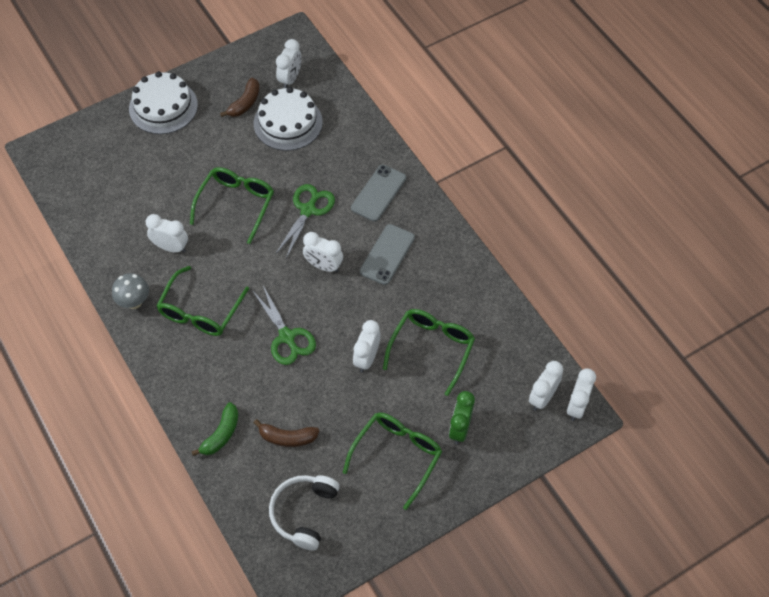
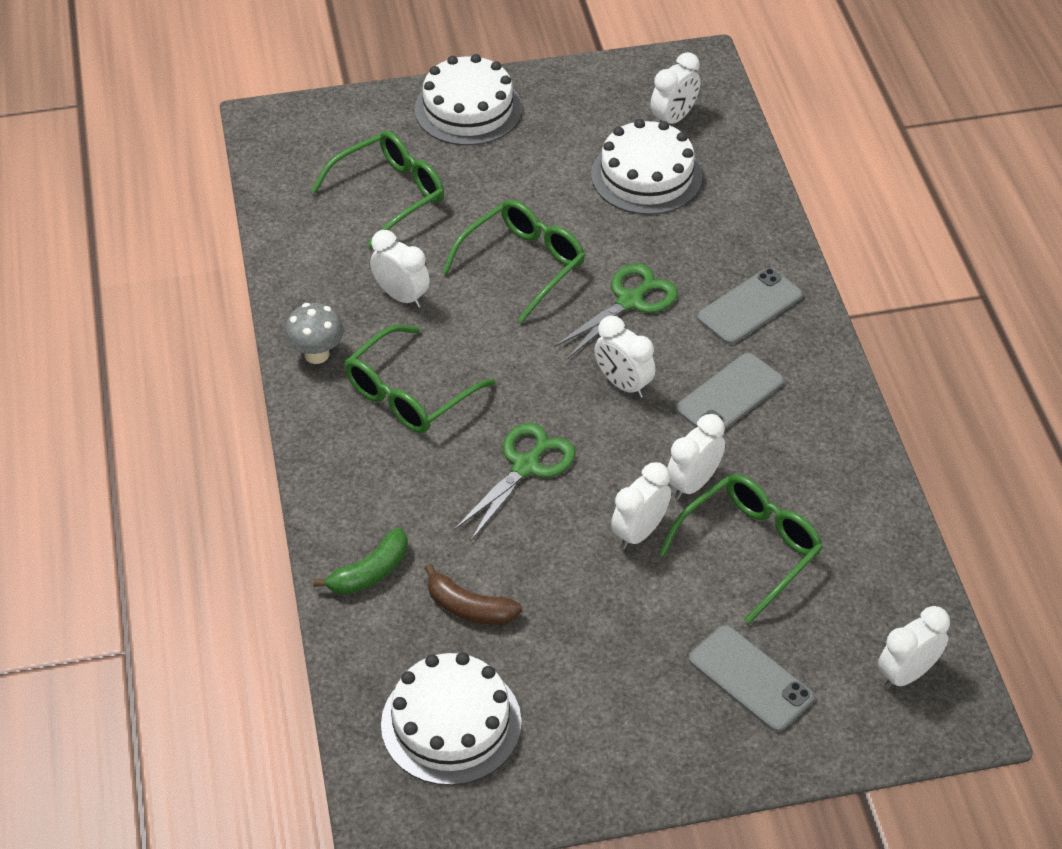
camera: 20 degrees right, 10 degrees down
(245, 103) = (592, 134): brown banana -> none
(287, 337) = (526, 466): green scissors -> green scissors turned 135 degrees counterclockwise
(304, 513) = (451, 723): white headphones -> white cake
(397, 456) = (632, 687): green glasses -> green glasses (389, 194)
(460, 429) = (750, 679): green clock -> grey phone
(576, 406) = (960, 704): white clock -> white clock (693, 483)

